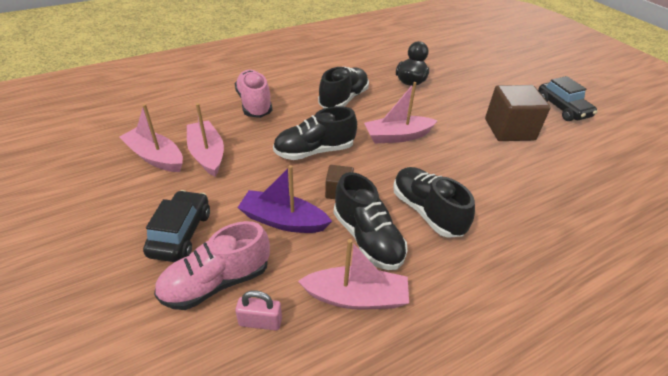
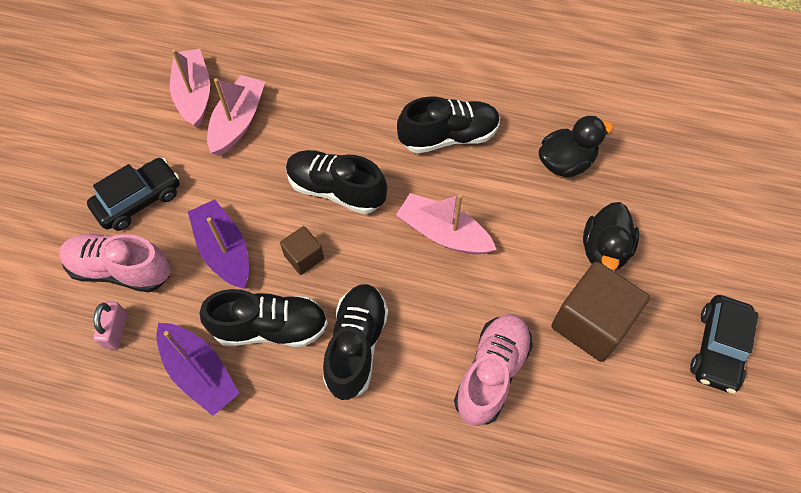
camera: 45 degrees right, 20 degrees up
(254, 104) = (346, 80): pink shoe -> pink shoe (491, 373)
(260, 322) = (116, 330): pink padlock -> pink padlock turned 45 degrees clockwise
(356, 297) = (199, 372): pink boat -> purple boat
(367, 238) = (270, 327): black shoe -> black shoe turned 105 degrees counterclockwise
(473, 102) = (604, 250): none -> black duck

